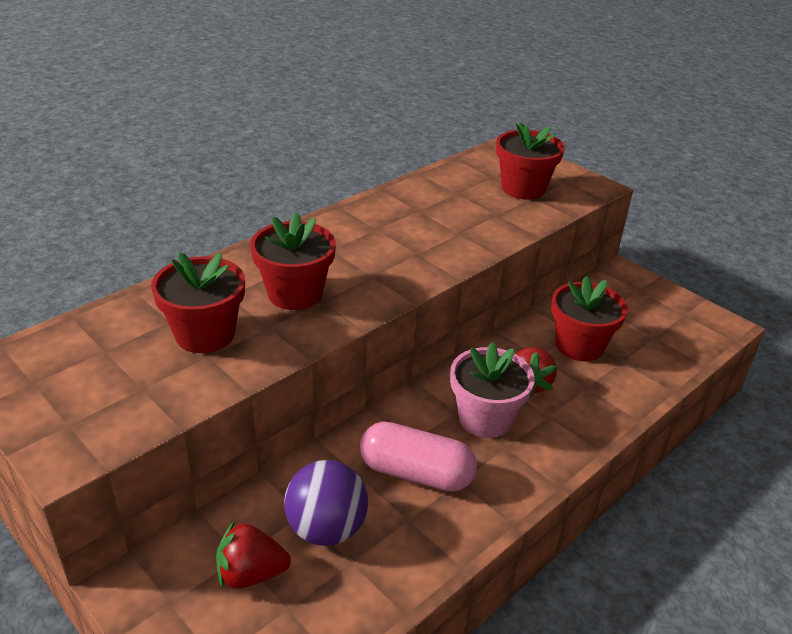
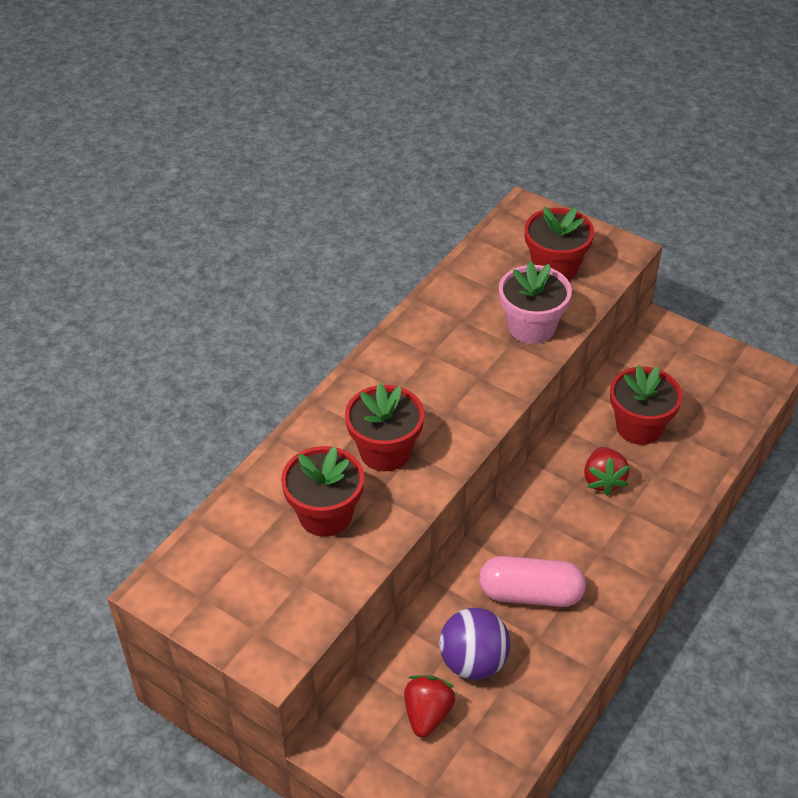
camera: 10 degrees left, 10 degrees up
(251, 574) = (427, 714): red strawberry -> red strawberry turned 120 degrees clockwise
(485, 418) = (574, 526): pink flower pot -> pink flower pot (531, 327)

